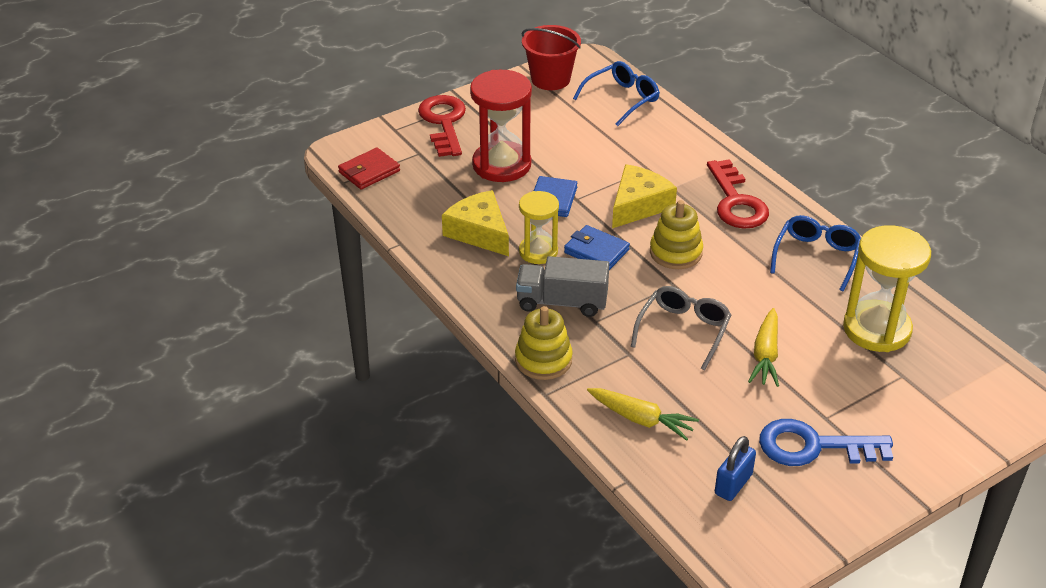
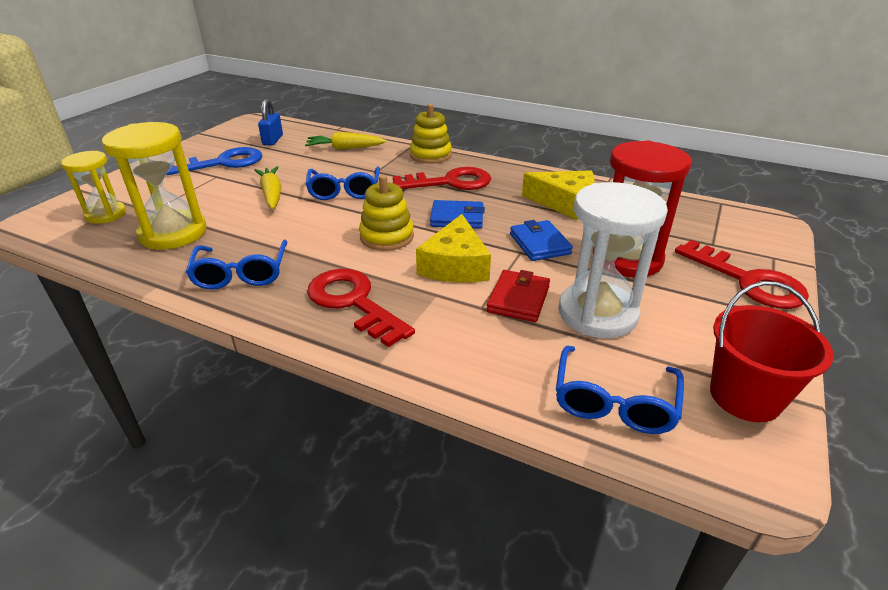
camera: 150 degrees right, 5 degrees down
(369, 172) = (719, 216): red wallet -> red wallet (518, 299)
(538, 252) = (503, 204): yellow hourglass -> yellow hourglass (106, 214)
(562, 302) = (449, 182): grey truck -> red key
(574, 139) = (597, 313): none -> white hourglass
(683, 330) = (344, 191): grey glasses -> blue glasses

